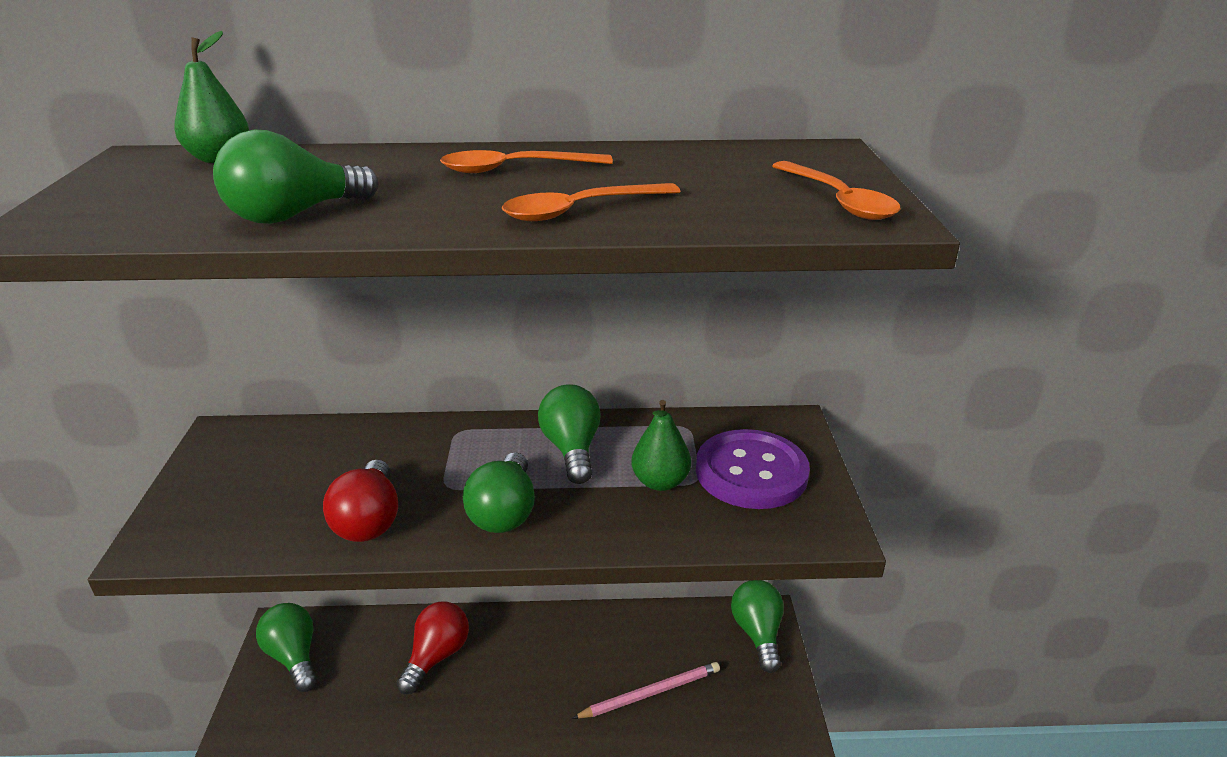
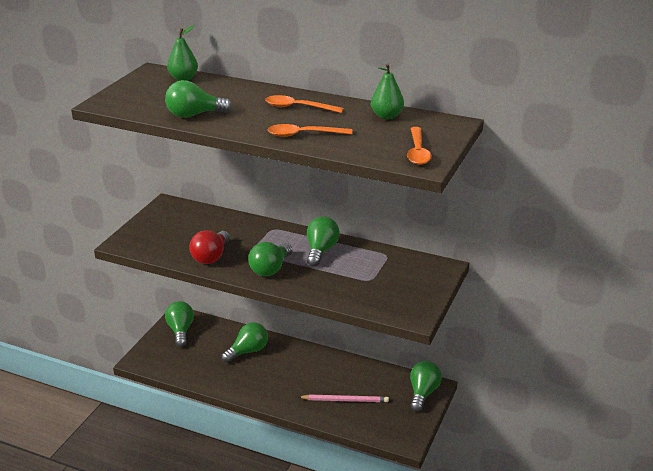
camera: 25 degrees right, 0 degrees up
(437, 656) = (248, 351): red light bulb -> green light bulb
(660, 482) = (352, 276): green pear -> green pear (386, 116)
(751, 472) = (400, 283): purple button -> none

